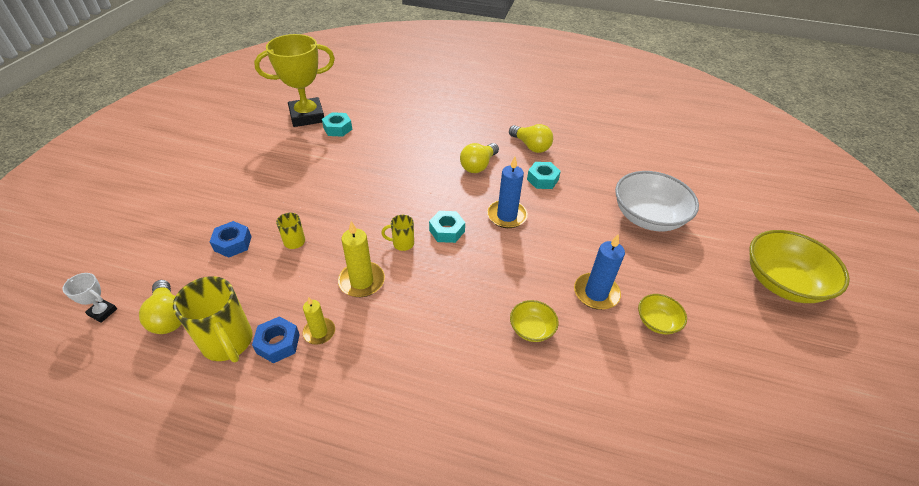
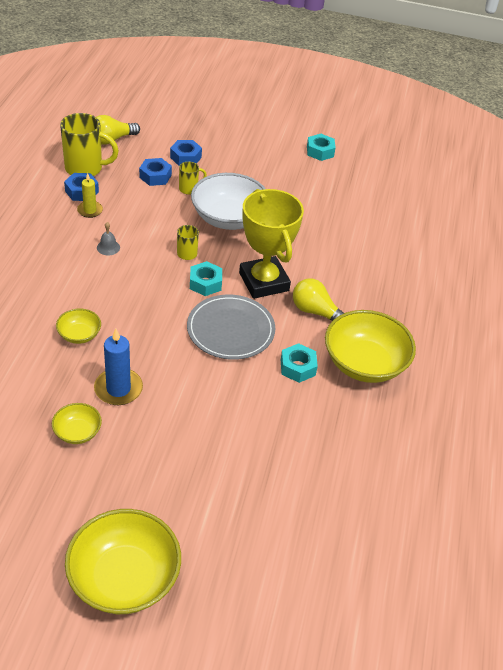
camera: 85 degrees right, 0 degrees up
(103, 312) = (118, 112): white trophy -> none
(228, 343) = (85, 169): yellow mug -> yellow mug turned 135 degrees counterclockwise
(263, 270) = (155, 176): none -> blue nut
(307, 116) = (380, 180): yellow trophy -> yellow trophy (264, 282)
(337, 128) = (363, 202): turquoise nut -> turquoise nut (320, 151)
(361, 281) = (141, 230): yellow candle -> none
(390, 310) = (108, 247): none -> grey bell
(506, 216) = (230, 330): blue candle -> grey plate
(531, 146) = (364, 363): yellow light bulb -> yellow bowl
(648, 217) = (237, 461): white bowl -> white bowl (228, 218)

